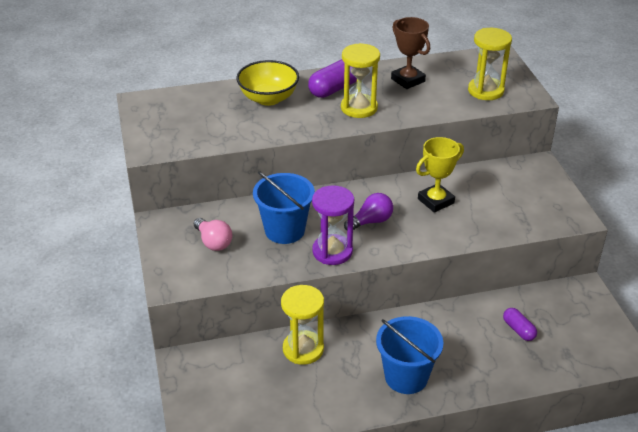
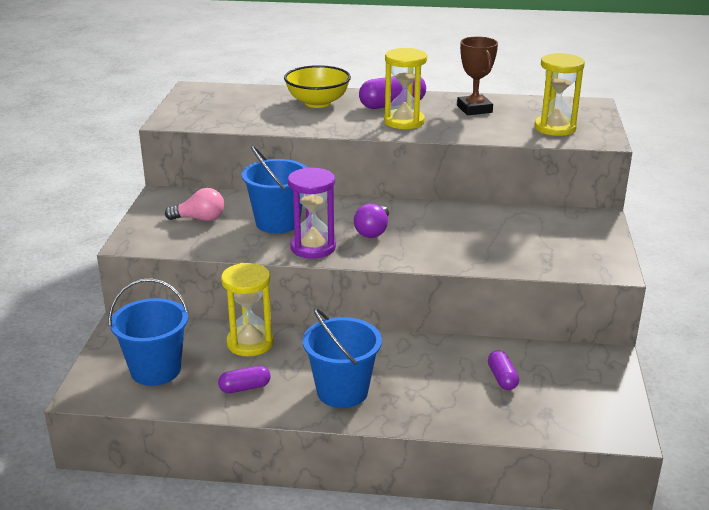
camera: 20 degrees right, 10 degrees down
(213, 242) = (200, 219): pink light bulb -> pink light bulb turned 75 degrees counterclockwise
(241, 399) = (156, 370): none -> blue bucket
(327, 395) = (245, 388): none -> purple capsule
(371, 221) = (373, 231): purple light bulb -> purple light bulb turned 120 degrees clockwise
(436, 201) = (457, 227): yellow trophy -> none

